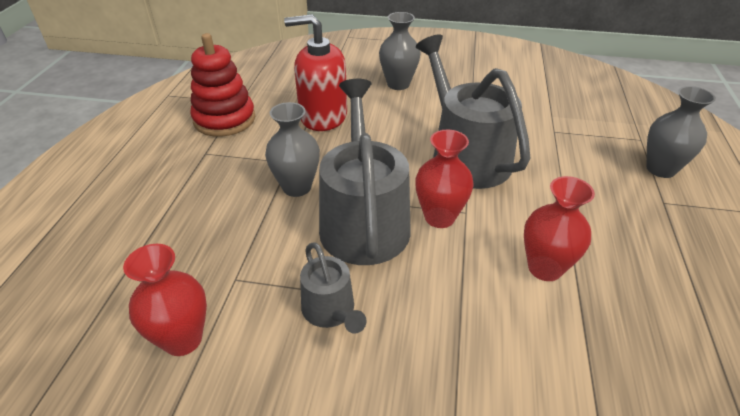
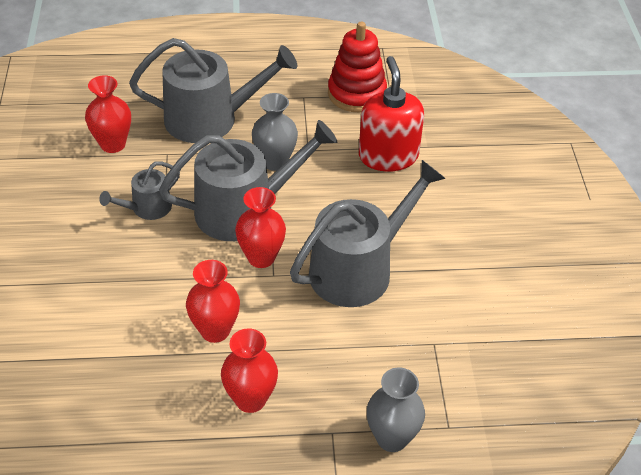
camera: 75 degrees right, 5 degrees up
(193, 229) = (210, 119): none -> grey watering can
(398, 84) = (476, 202): grey vase -> none
(637, 252) = (250, 399): none -> red vase

